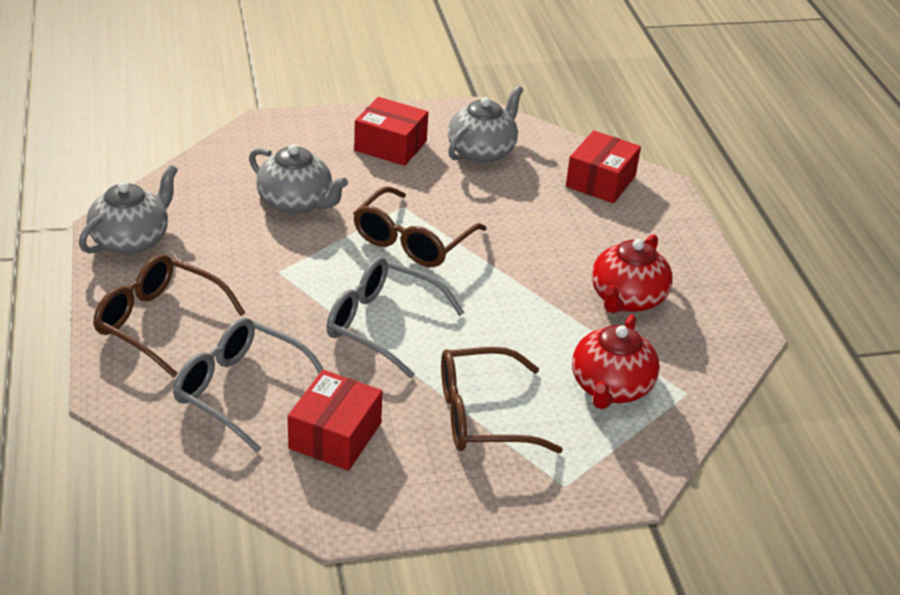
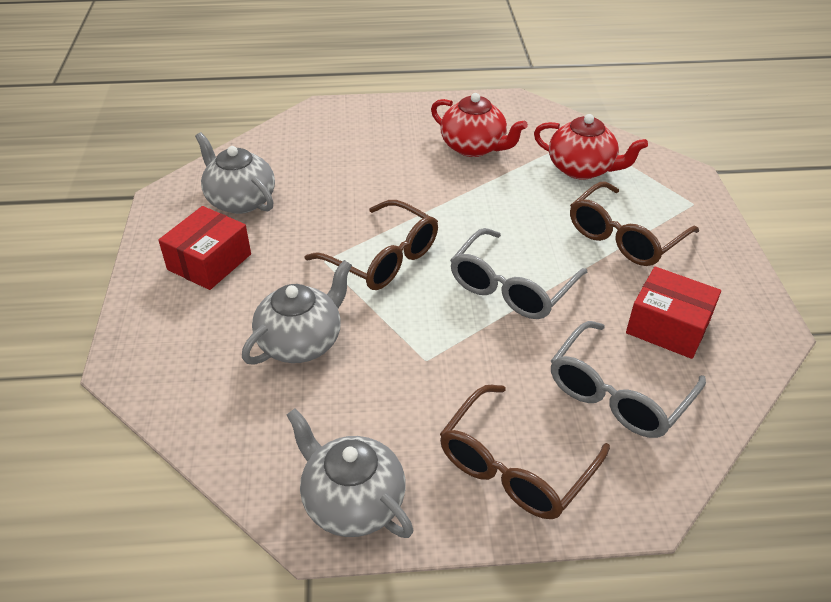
camera: 80 degrees left, 5 degrees up
(482, 415) = (625, 236): brown glasses -> brown glasses turned 45 degrees clockwise
(600, 181) = (308, 138): red box -> none

